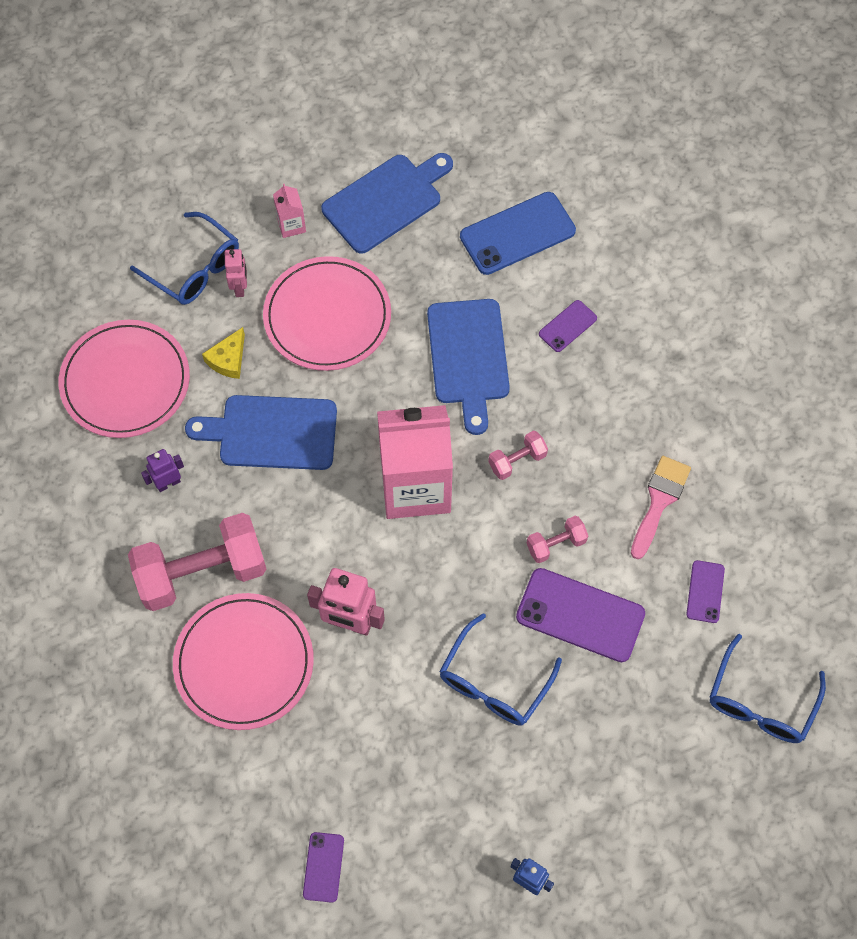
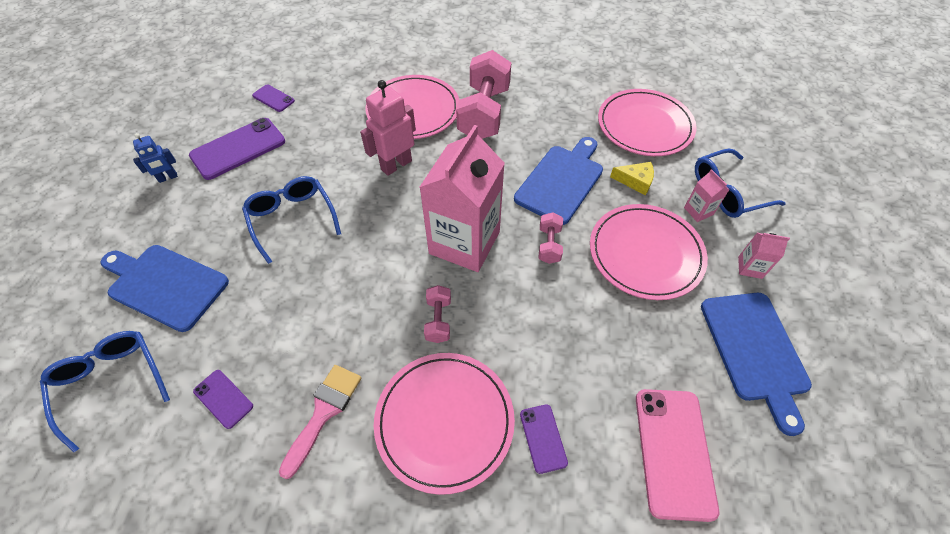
camera: 120 degrees right, 10 degrees down
(168, 483) = (556, 119): purple robot -> none
(228, 359) = (635, 181): yellow cheese -> yellow cheese turned 135 degrees clockwise
(240, 287) = (698, 211): pink robot -> pink carton
(468, 357) = (555, 334): blue cutting board -> blue cutting board (165, 285)
(517, 234) = (673, 452): blue phone -> pink phone
(556, 544) = (351, 309): pink dumbbell -> pink dumbbell (549, 245)
(580, 615) = (287, 294): purple phone -> purple phone (238, 148)
(603, 404) = (444, 421): none -> pink plate
(659, 501) = (324, 412): pink brush -> pink brush turned 120 degrees counterclockwise

